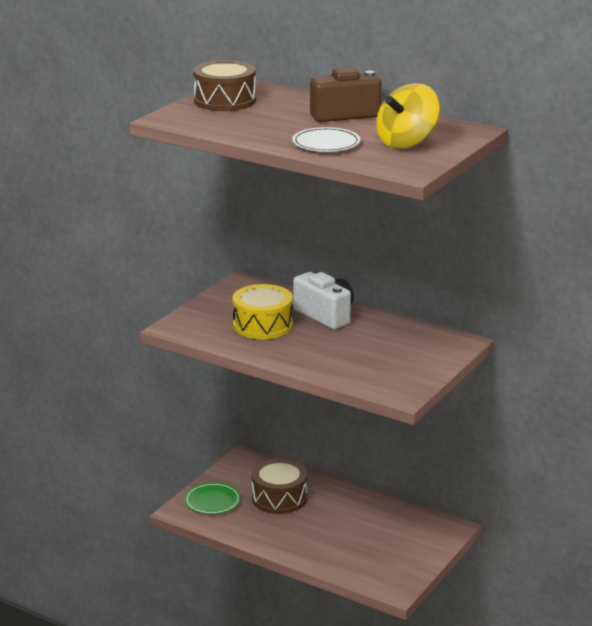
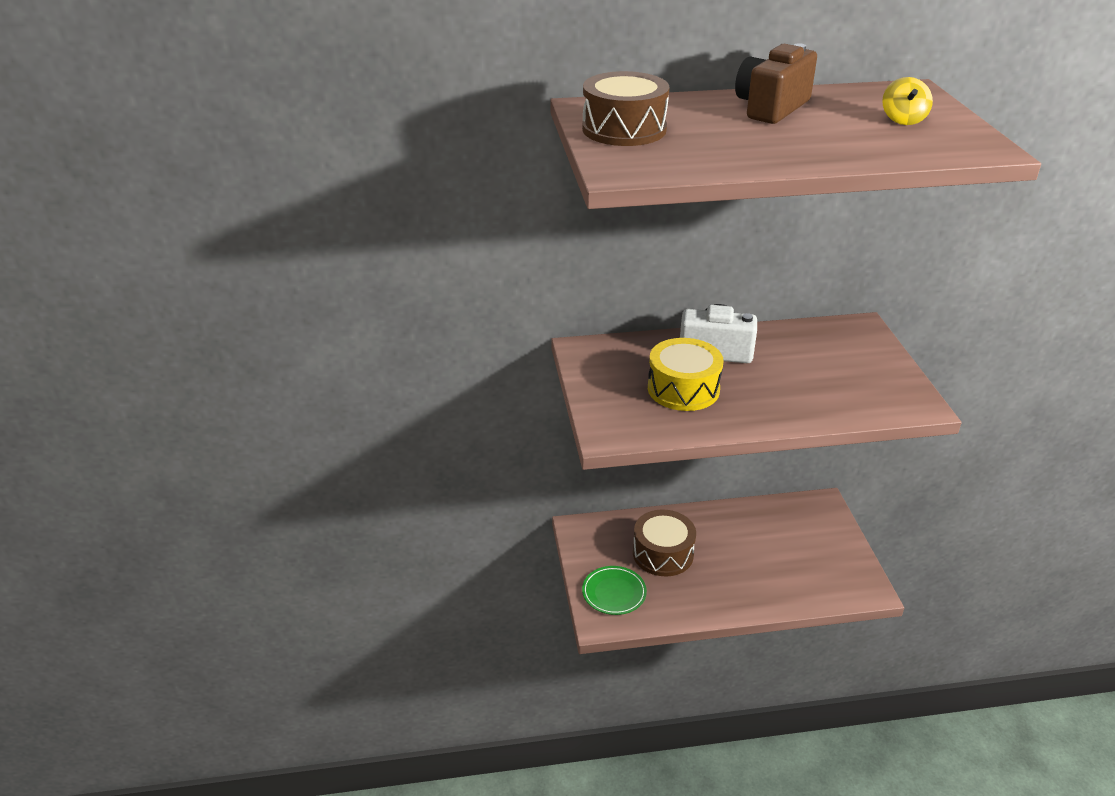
camera: 40 degrees left, 10 degrees up
(326, 144) = (844, 146): white plate -> none
(407, 143) = (903, 120): yellow spinning top -> yellow spinning top, size x0.55

